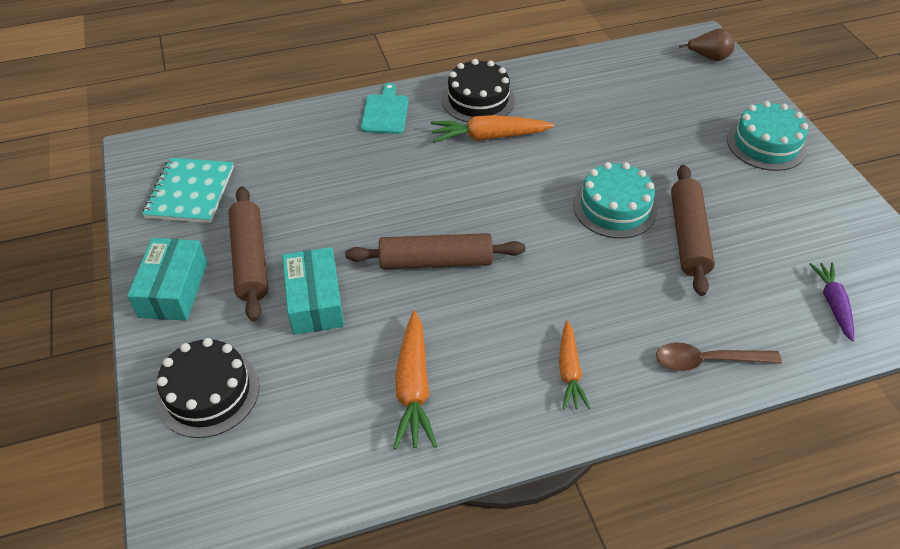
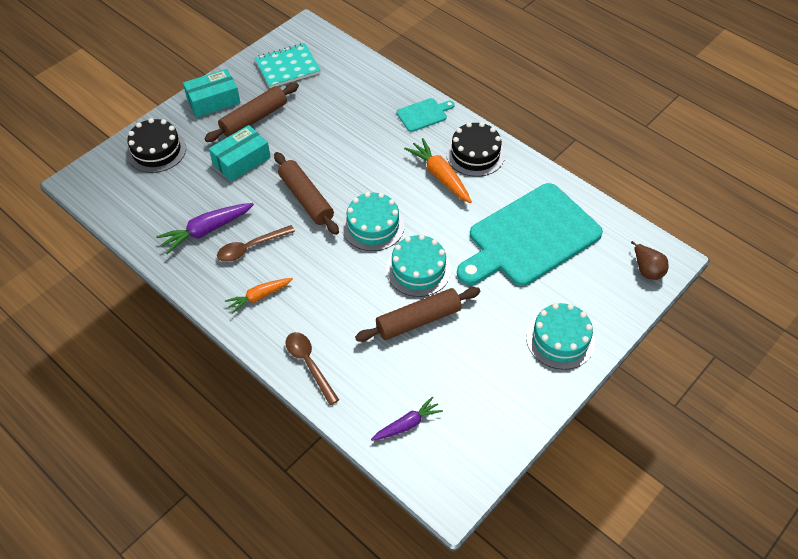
camera: 60 degrees right, 5 degrees up
(413, 388) = (206, 231): orange carrot -> purple carrot
(478, 349) = (250, 247): none -> brown spoon
(524, 219) = (373, 226): none -> turquoise cake
(622, 110) = (530, 237): none -> turquoise cutting board

